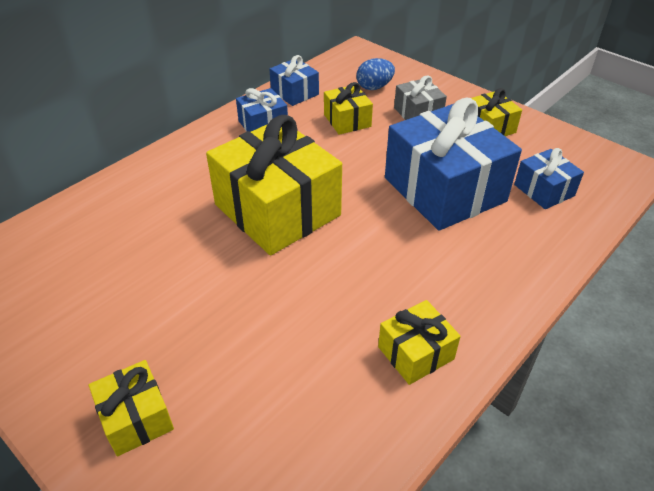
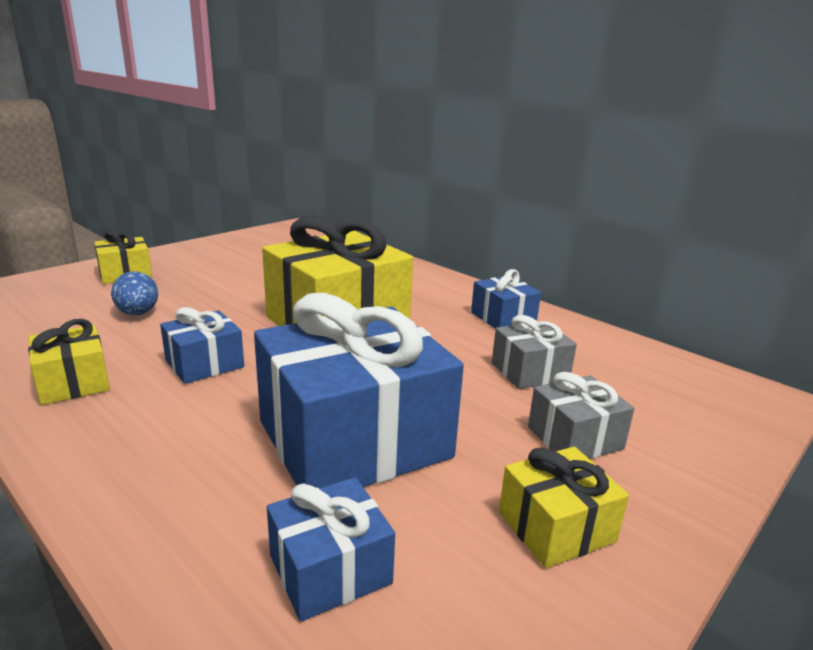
camera: 90 degrees right, 20 degrees down
(294, 92) = (588, 338): blue gift -> blue gift (204, 364)
(347, 120) = (529, 371): yellow gift -> grey gift
(374, 87) = (642, 401): blue egg -> blue egg (138, 313)

